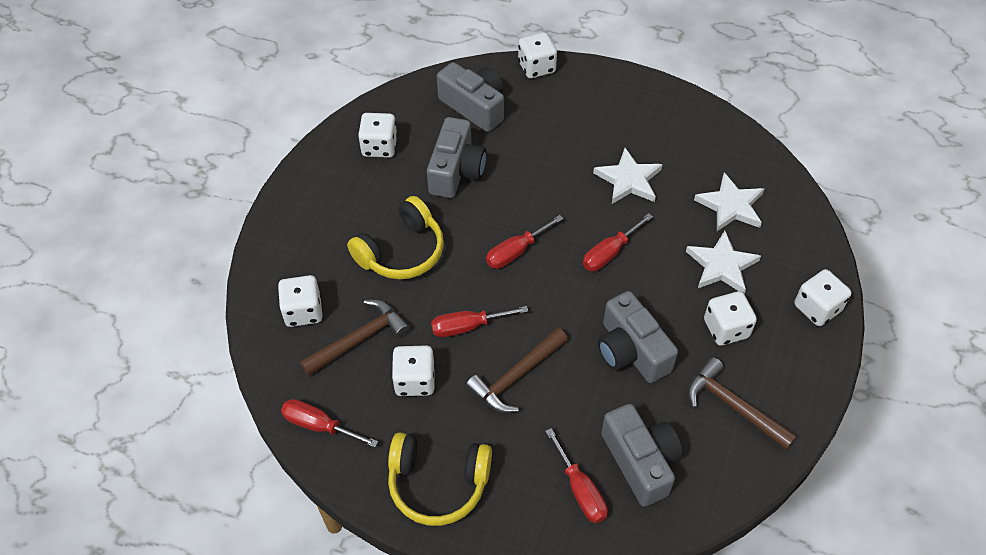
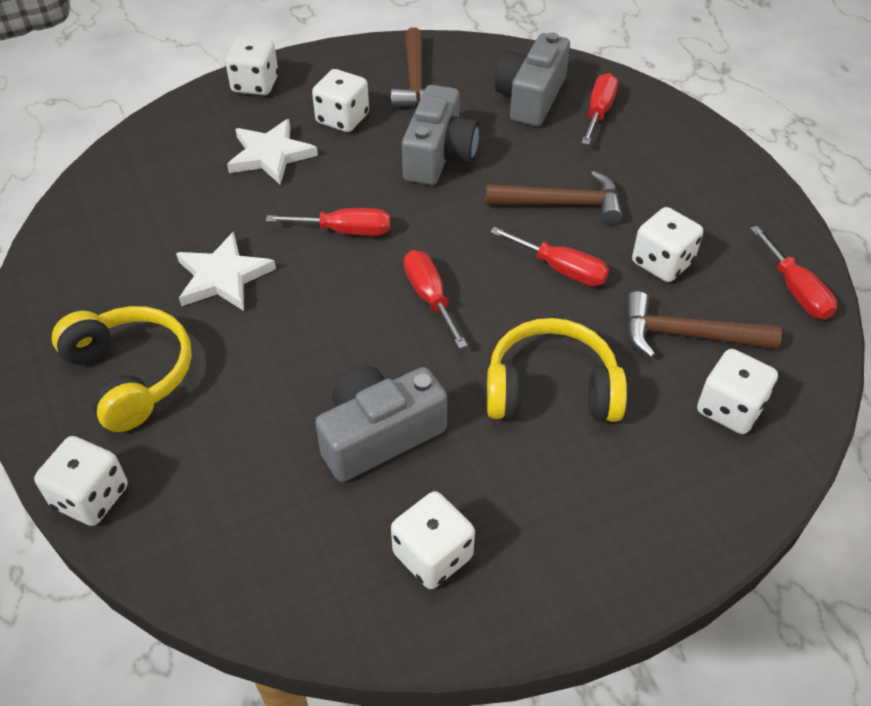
camera: 135 degrees left, 5 degrees down
(438, 483) = (714, 183): yellow headphones -> yellow headphones (130, 375)
(474, 107) = (243, 507): grey camera -> none
(516, 252) = (430, 297): red screwdriver -> red screwdriver turned 120 degrees counterclockwise
(731, 206) = (180, 187): white star -> none

